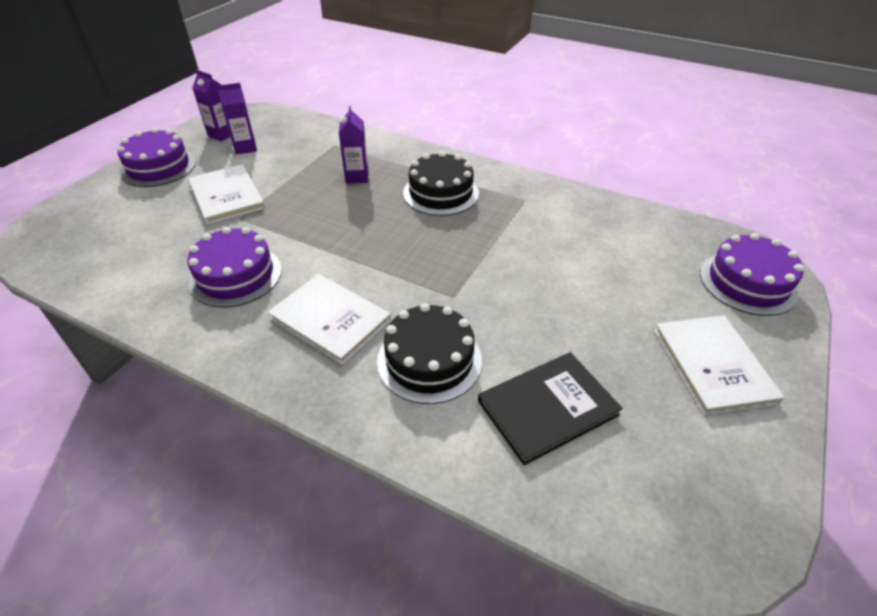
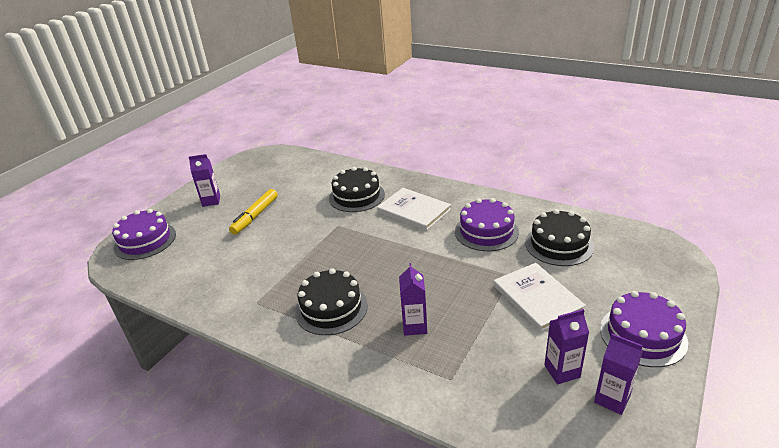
camera: 175 degrees left, 10 degrees down
(155, 252) = (559, 244): none -> black cake
(547, 407) = (303, 183): black book -> none
(600, 322) = (255, 216): none -> yellow marker
(713, 365) = (211, 201): white book -> purple carton

